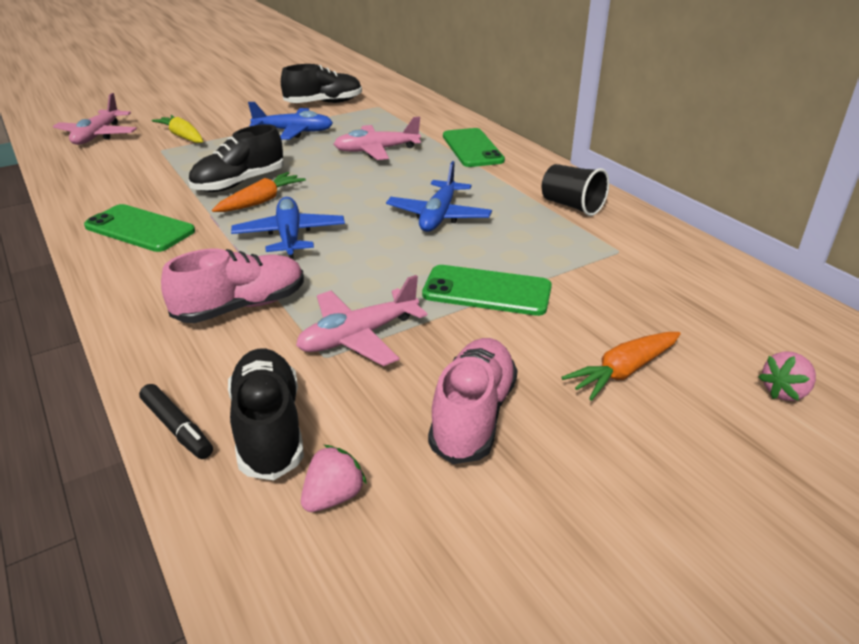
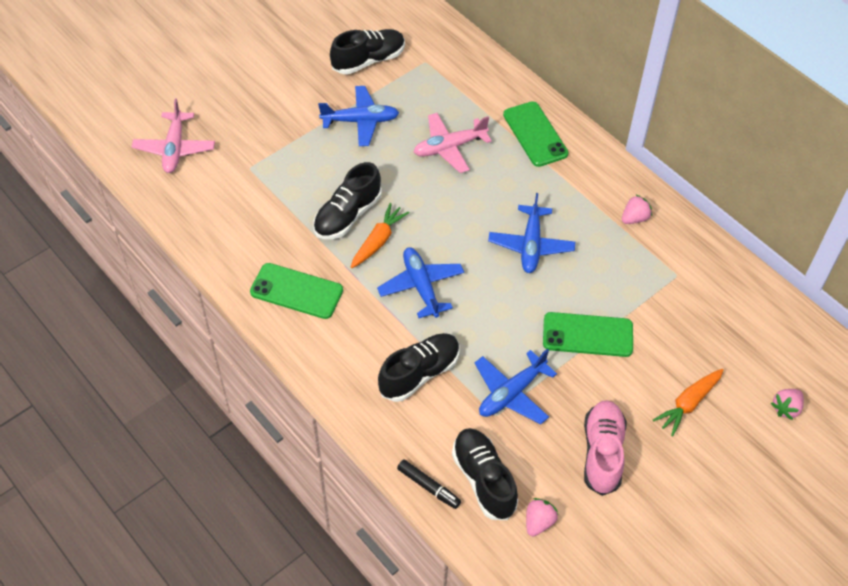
camera: 10 degrees left, 20 degrees up
(182, 136) = (258, 141): yellow carrot -> none
(241, 307) = (419, 373): pink shoe -> black shoe
(359, 336) = (511, 393): pink plane -> blue plane
(571, 206) = (634, 218): black cup -> pink strawberry

